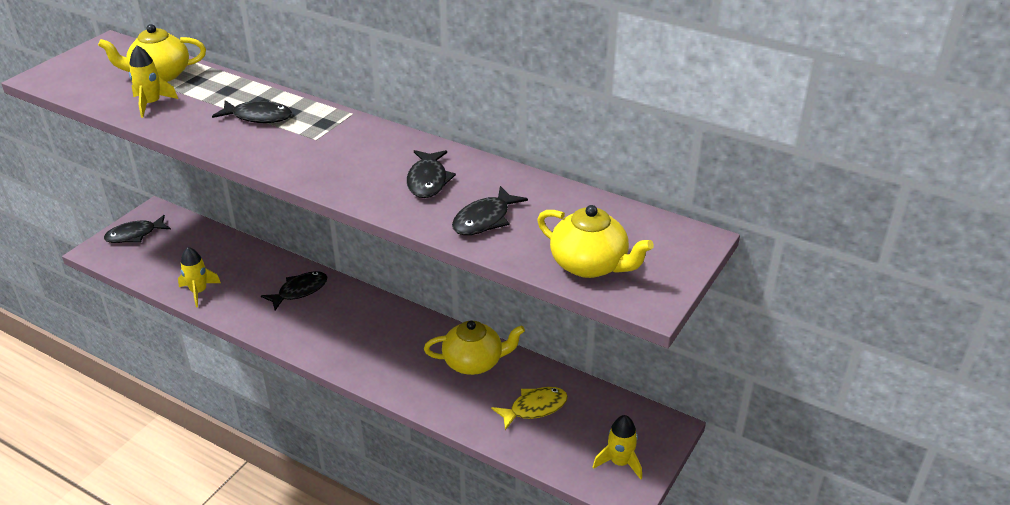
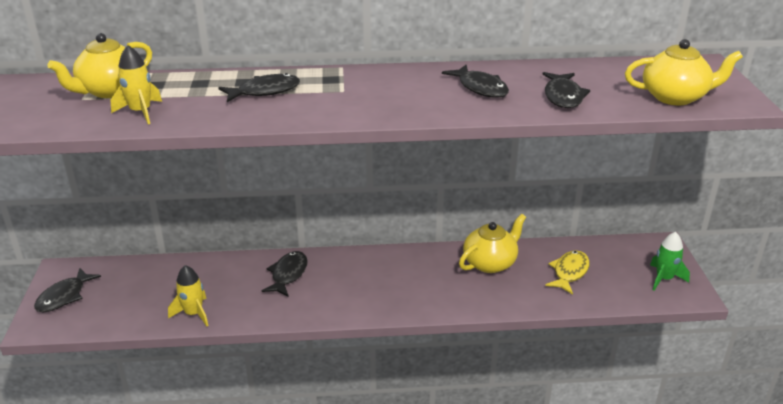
camera: 35 degrees left, 5 degrees down
(619, 462) = (664, 279): yellow rocket -> green rocket

